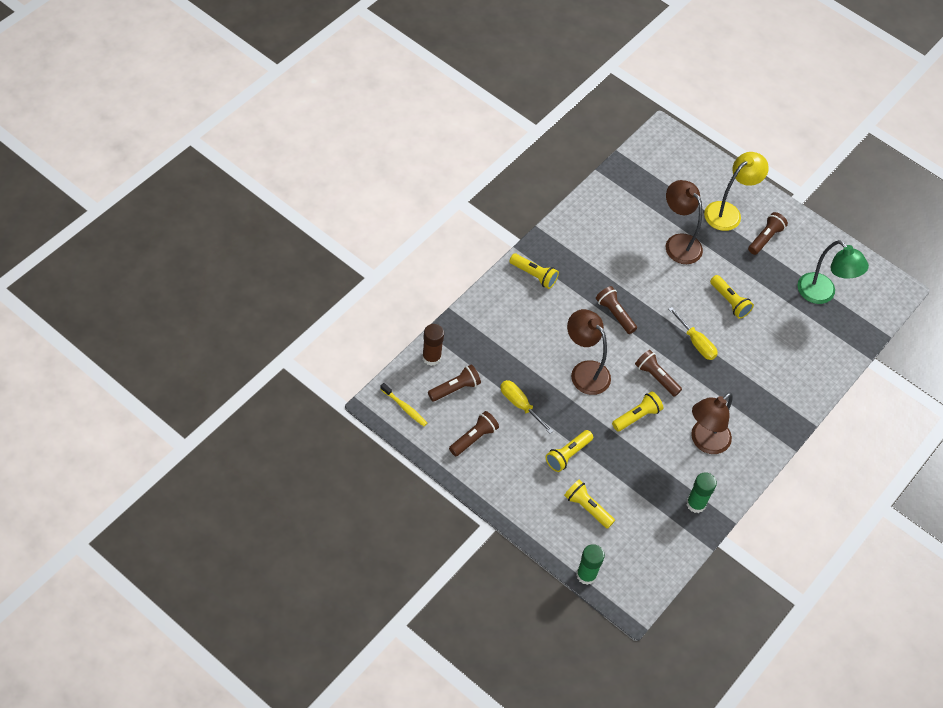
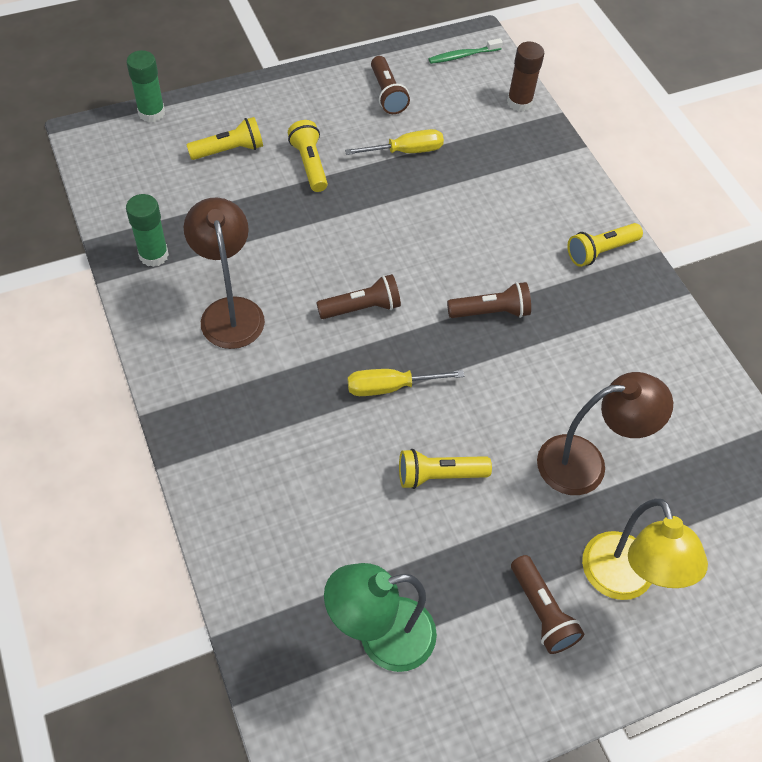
camera: 120 degrees right, 0 degrees up
(404, 408) = (463, 56): yellow toothbrush -> green toothbrush
(455, 388) = (464, 105): brown flashlight -> none
(584, 371) = (417, 234): brown lamp -> none
(637, 416) = (316, 256): yellow flashlight -> none

